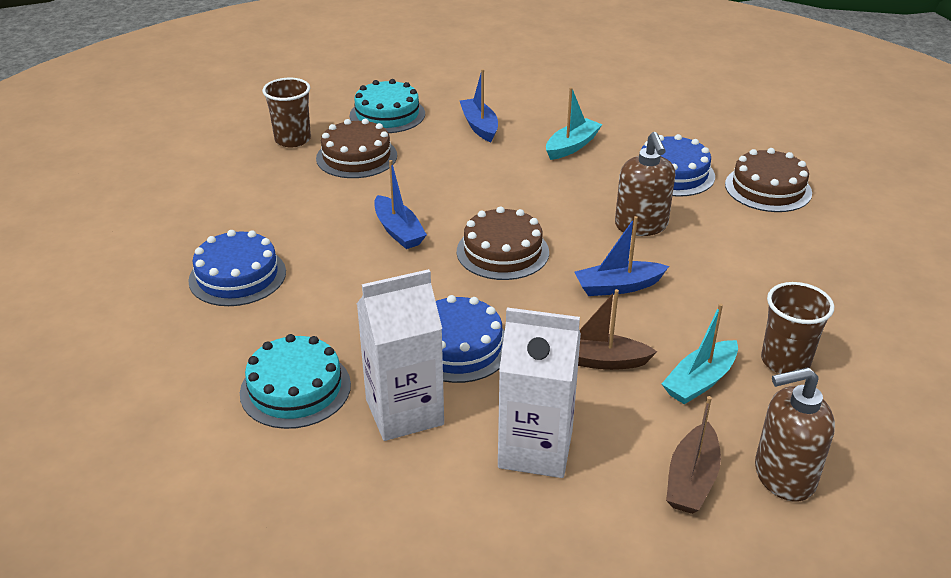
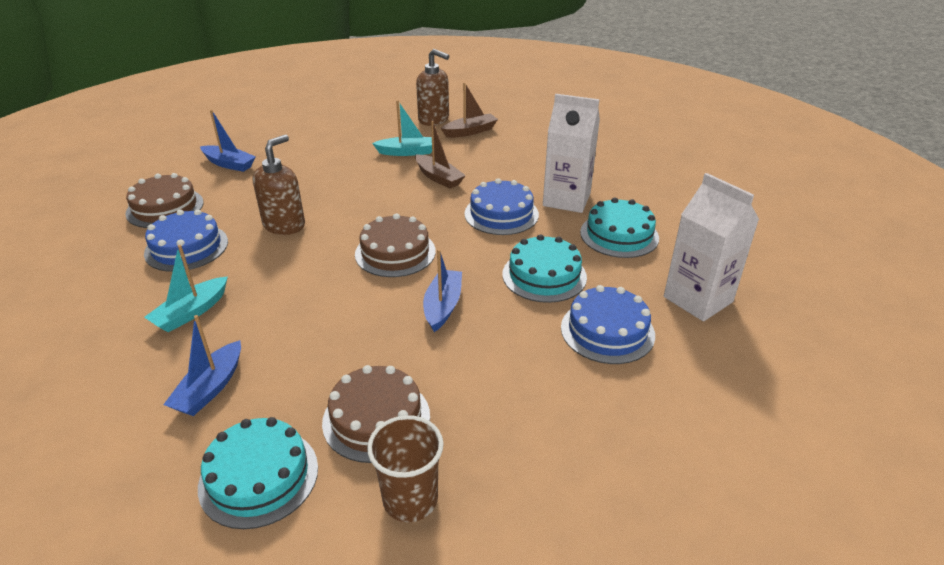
camera: 140 degrees left, 0 degrees up
(338, 298) = (544, 275): none -> turquoise cake
(535, 449) = (520, 163): white carton -> white carton (698, 299)
(572, 146) = (191, 312): turquoise boat -> turquoise boat turned 45 degrees counterclockwise
(618, 287) = (367, 201): blue boat -> blue boat (229, 164)
(785, 361) = (357, 142): brown cup -> none

